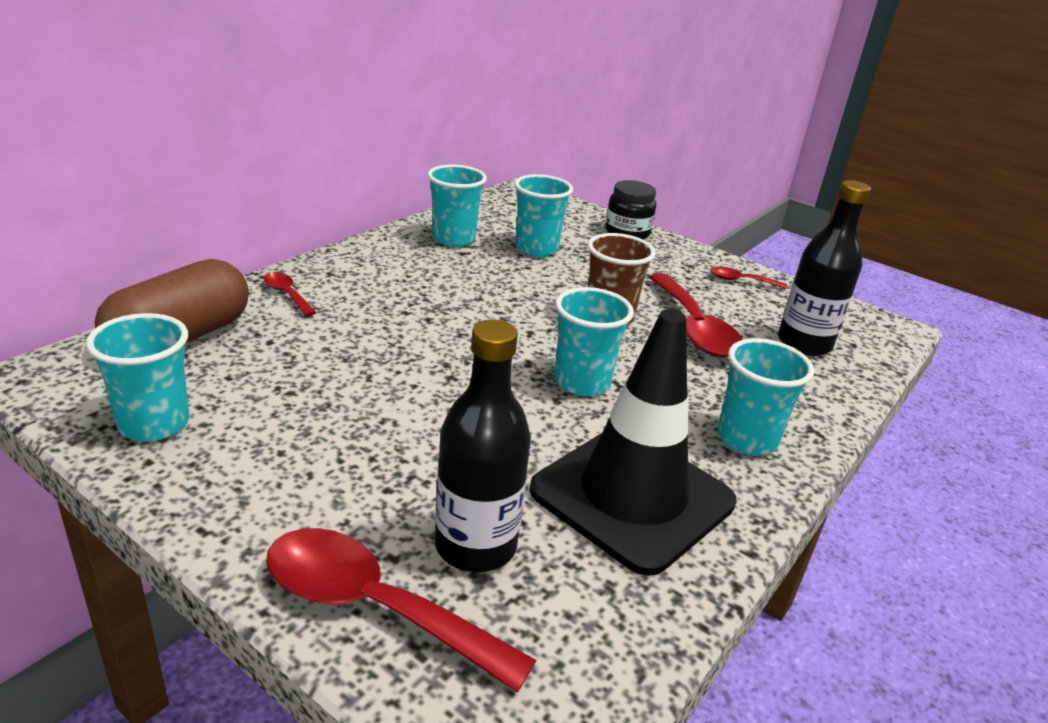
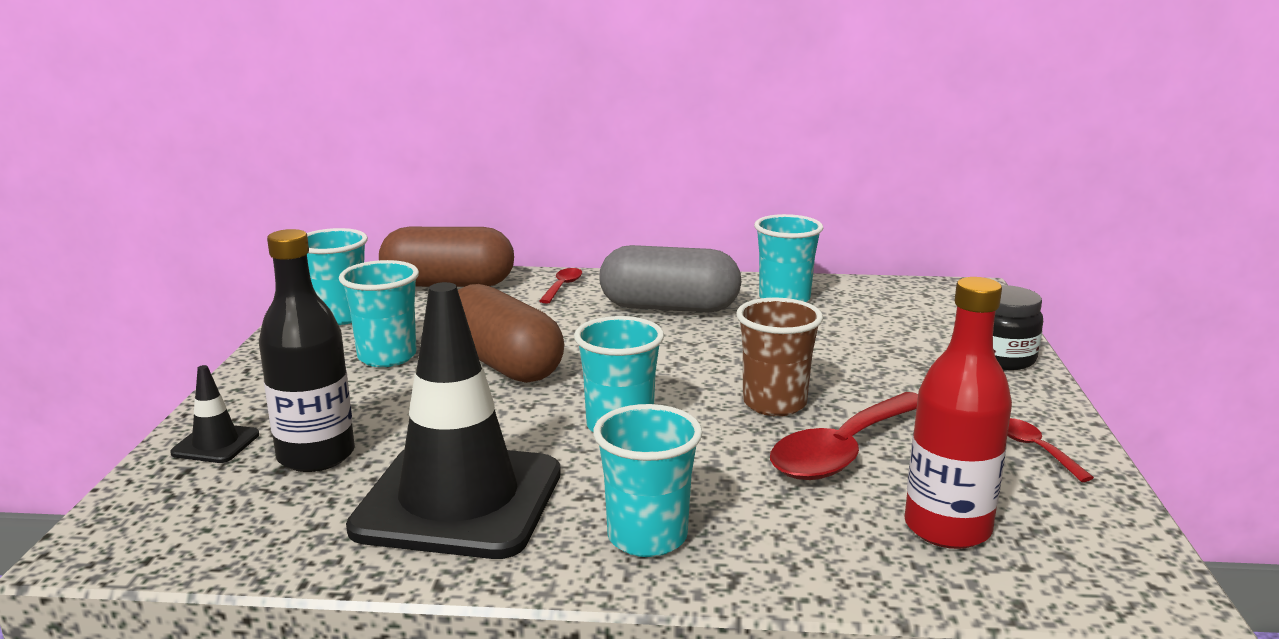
camera: 60 degrees right, 10 degrees down
(375, 607) = (215, 444): red spoon -> black traffic cone
(404, 277) = (669, 308): none -> grey capsule
(408, 382) = (503, 364): none -> brown capsule
(536, 248) = (848, 333): turquoise cup -> turquoise cup (387, 357)
(804, 344) = (947, 528): black bottle -> red bottle

